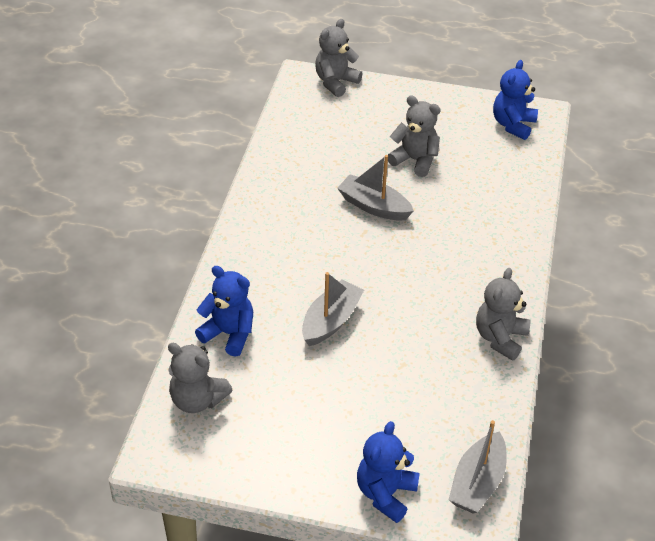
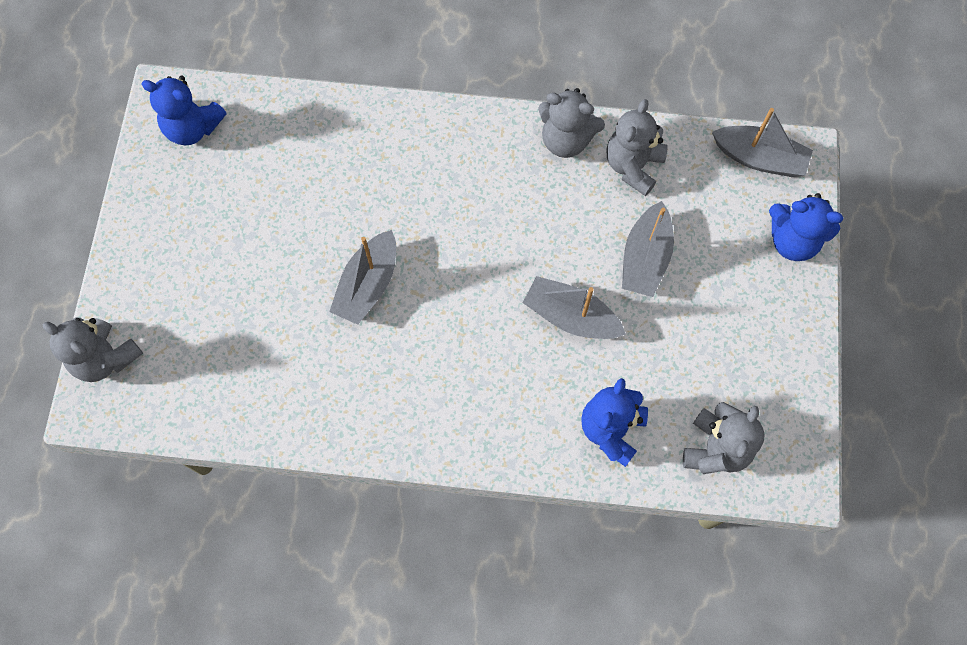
camera: 95 degrees left, 25 degrees up
(378, 377) = (645, 258): none -> grey boat
(415, 160) = (273, 242): grey teddy bear -> grey teddy bear (633, 166)

